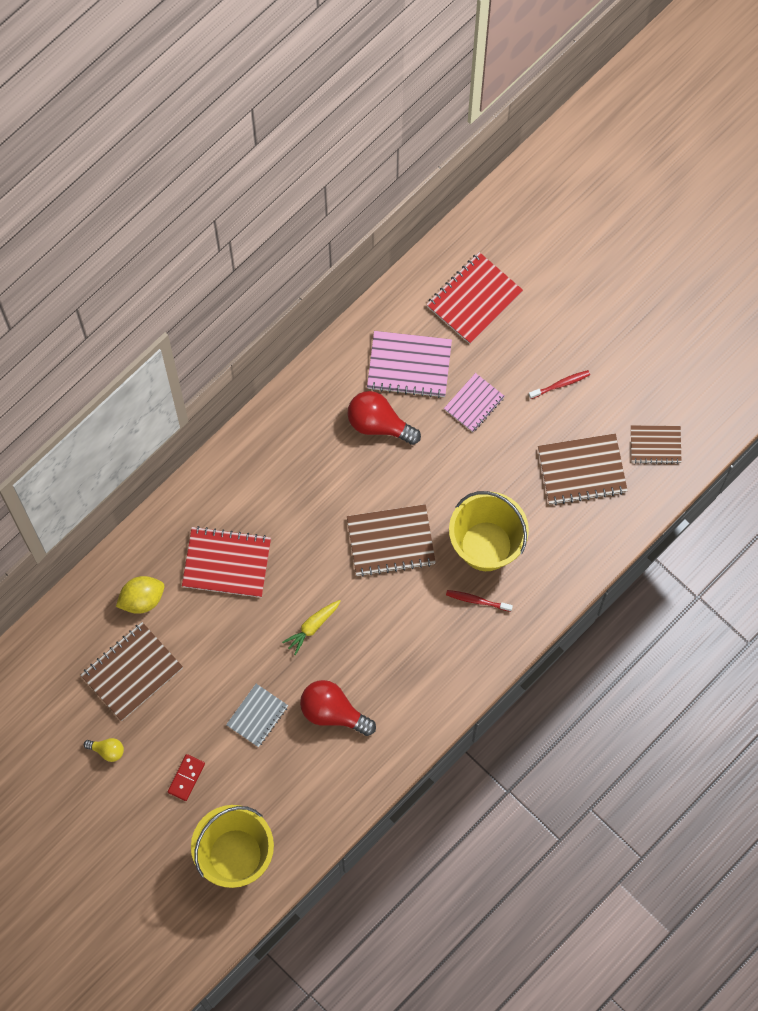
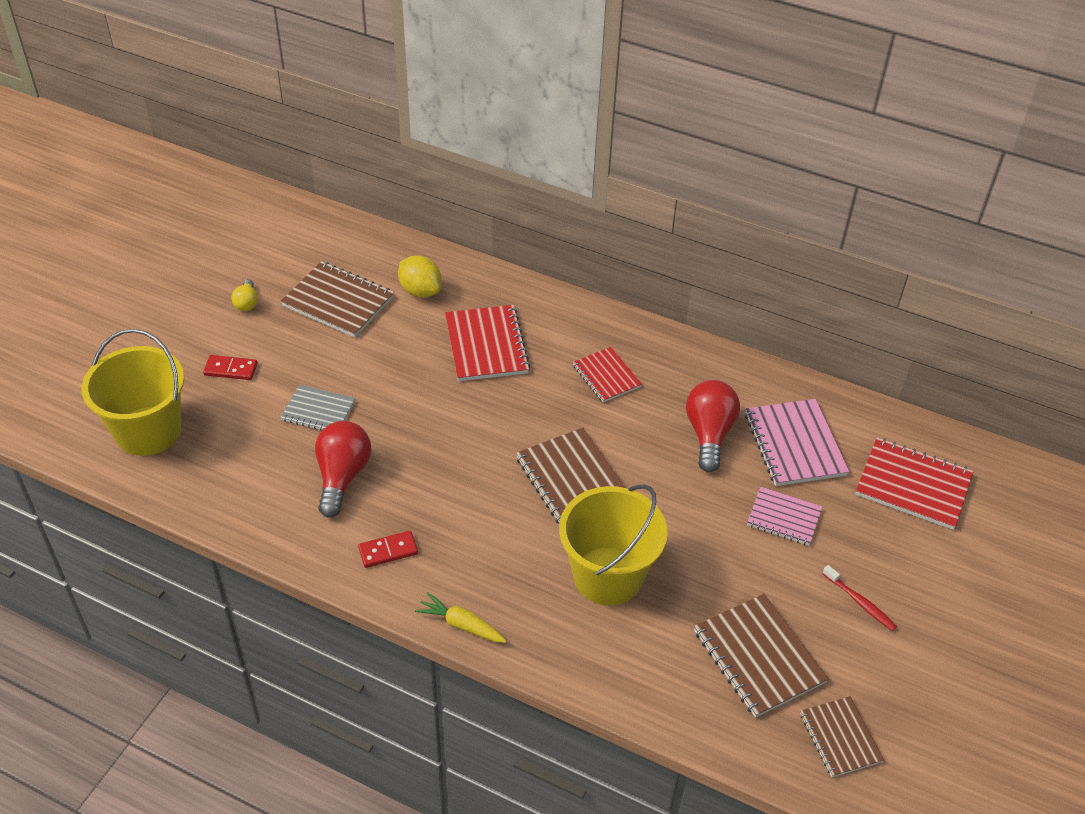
camera: 70 degrees right, 25 degrees down
(293, 479) = (606, 376): none -> red notebook
(312, 627) = (440, 433): yellow carrot -> yellow carrot (461, 624)
(415, 694) = (388, 551): none -> red domino
(477, 600) = (532, 584): red toothbrush -> none

